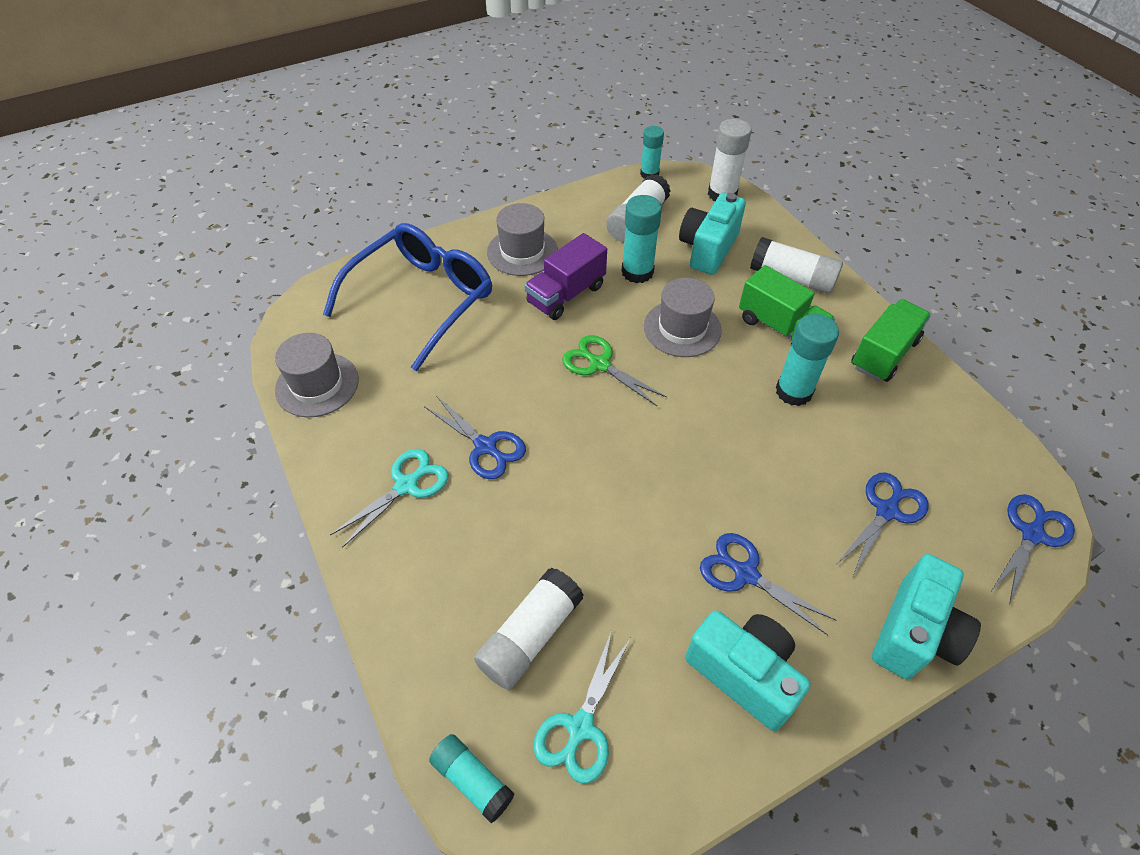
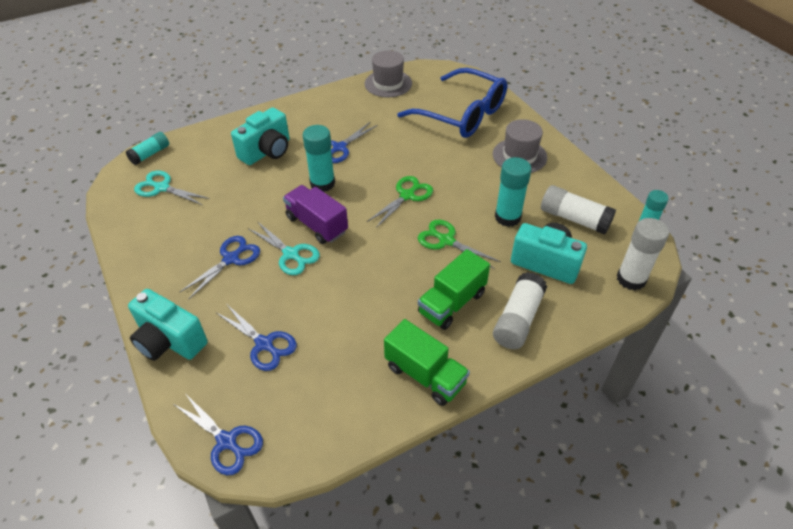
camera: 90 degrees right, 5 degrees down
(406, 485) = (315, 121): turquoise scissors -> turquoise scissors (291, 254)
(530, 636) = (215, 169): white glue stick -> none
(566, 294) = (476, 179): purple truck -> purple truck (317, 225)
(682, 328) = (446, 240): grey hat -> green scissors
(743, 673) = (169, 252): turquoise camera -> turquoise camera (267, 151)
(793, 391) = (381, 303): turquoise glue stick -> turquoise glue stick (322, 183)

